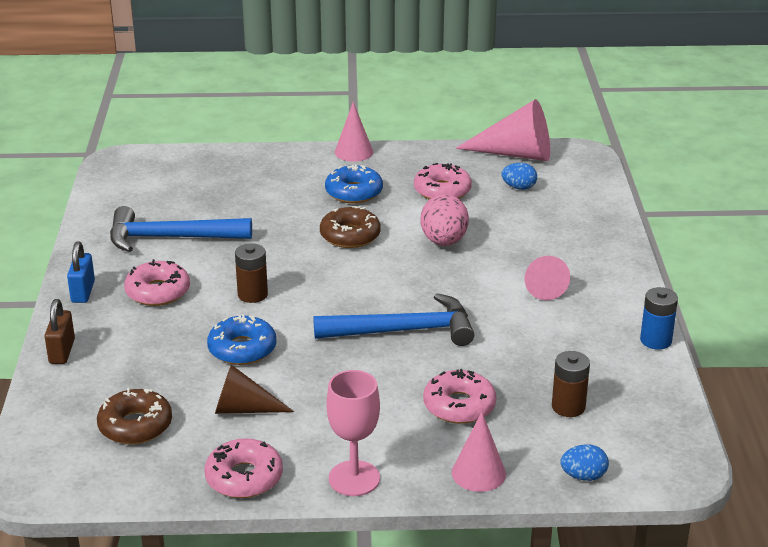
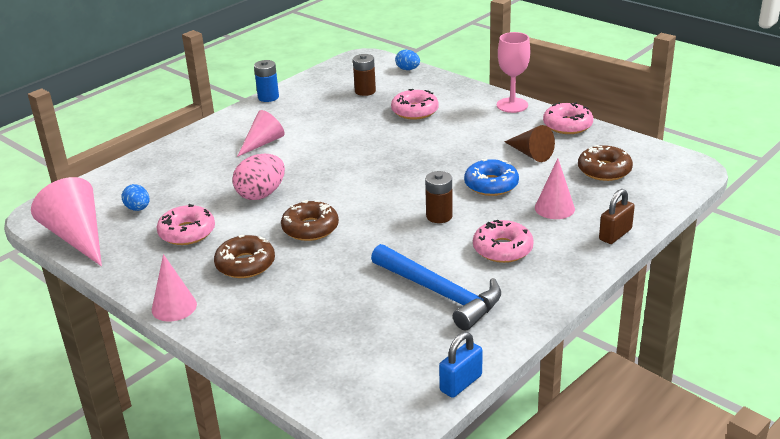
camera: 135 degrees left, 0 degrees up
(83, 292) = (560, 276): blue padlock -> blue padlock (461, 383)
(354, 192) = (245, 264): blue donut -> brown donut
(403, 331) = (382, 154): blue hammer -> none
(478, 473) = (451, 86): pink cone -> pink cone (554, 208)

